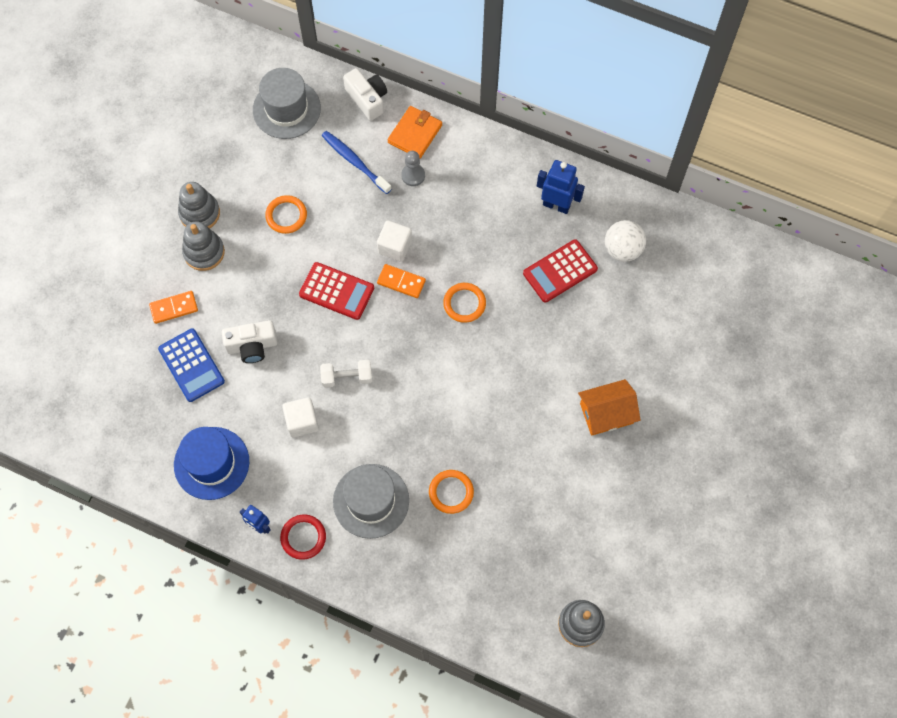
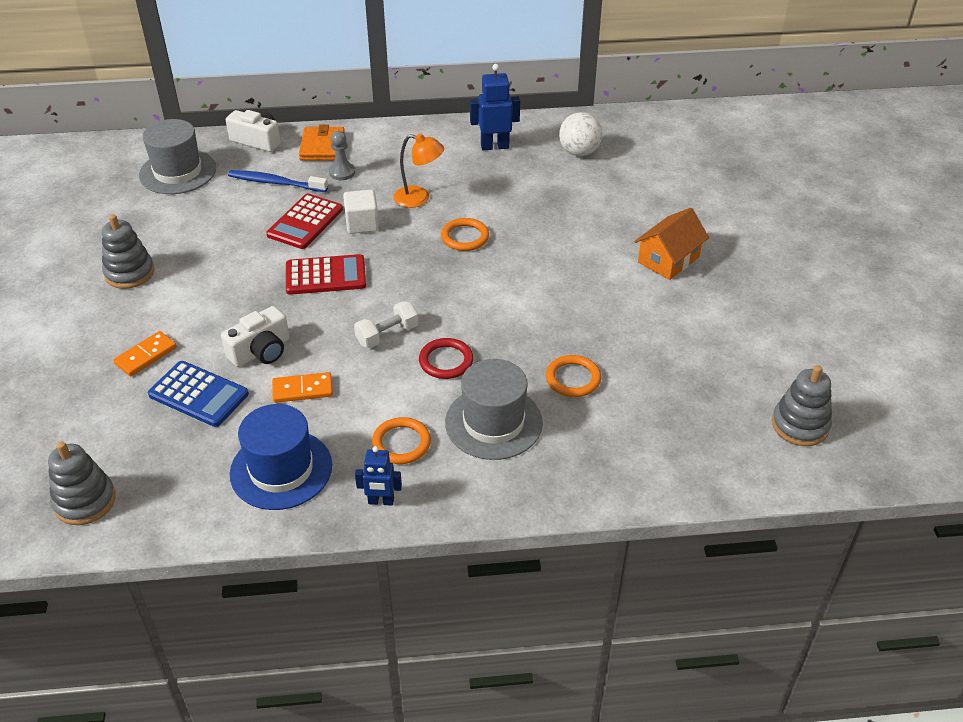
camera: 30 degrees left, 25 degrees down
(204, 252) = (154, 300): grey stacking toy -> grey stacking toy (85, 501)
(286, 216) = (230, 242): orange ring -> orange ring (401, 443)
(302, 421) = (364, 389): white cube -> none
(303, 537) = (441, 488): red ring -> red ring (446, 361)
(401, 282) = (388, 245): orange domino -> orange domino (302, 389)
(456, 239) = (419, 198): none -> orange lamp
(560, 271) = (536, 184): red calculator -> red calculator (305, 222)

